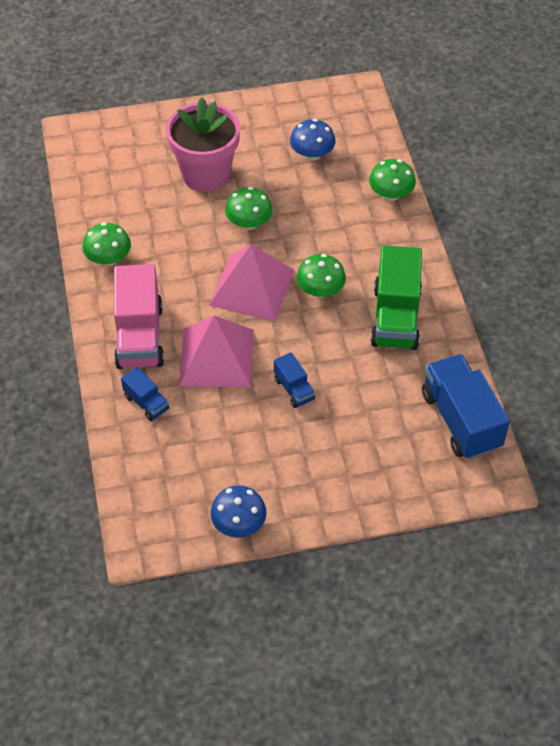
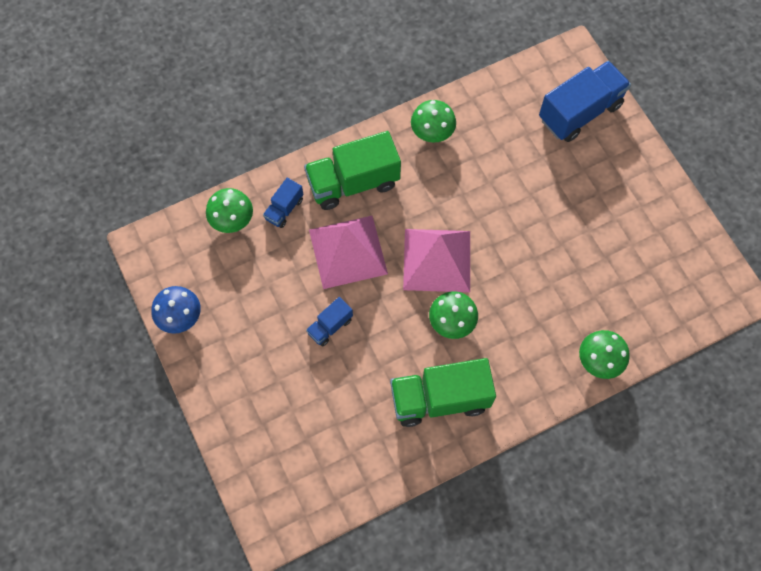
camera: 75 degrees right, 15 degrees up
(140, 336) = (353, 183): pink truck -> green truck
(206, 174) = (563, 182): pink flower pot -> none
(249, 223) = (515, 237): green mushroom -> green mushroom (232, 219)
(312, 154) = (626, 271): blue mushroom -> none
(460, 420) = (333, 485): blue truck -> blue truck (579, 112)

